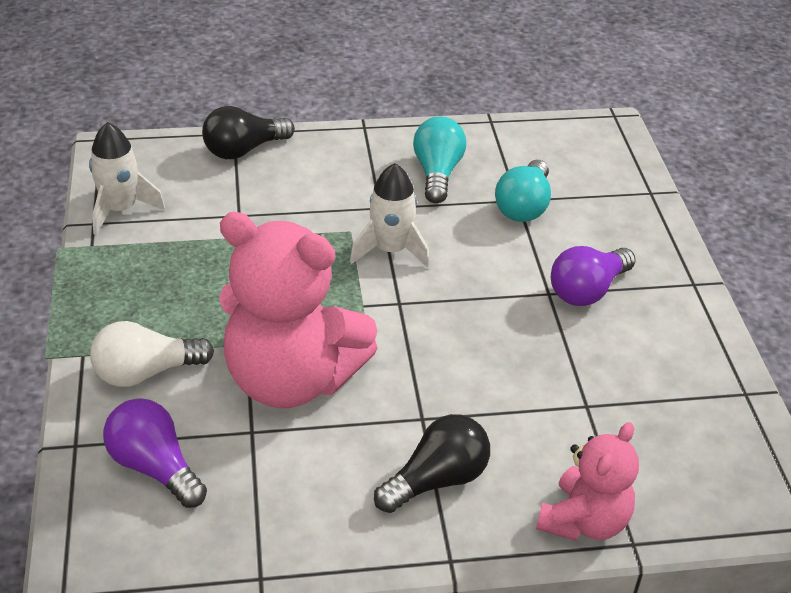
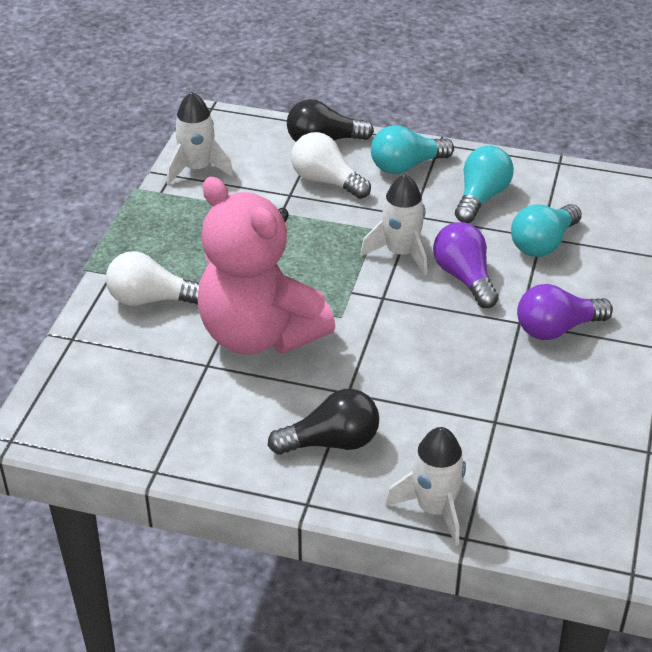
camera: 25 degrees right, 0 degrees up
(155, 467) = (121, 370): purple light bulb -> purple light bulb (464, 277)
(270, 191) = (326, 181): none -> white light bulb
(344, 157) = (406, 166): none -> turquoise light bulb
(584, 521) = (434, 508): pink teddy bear -> white rocket

